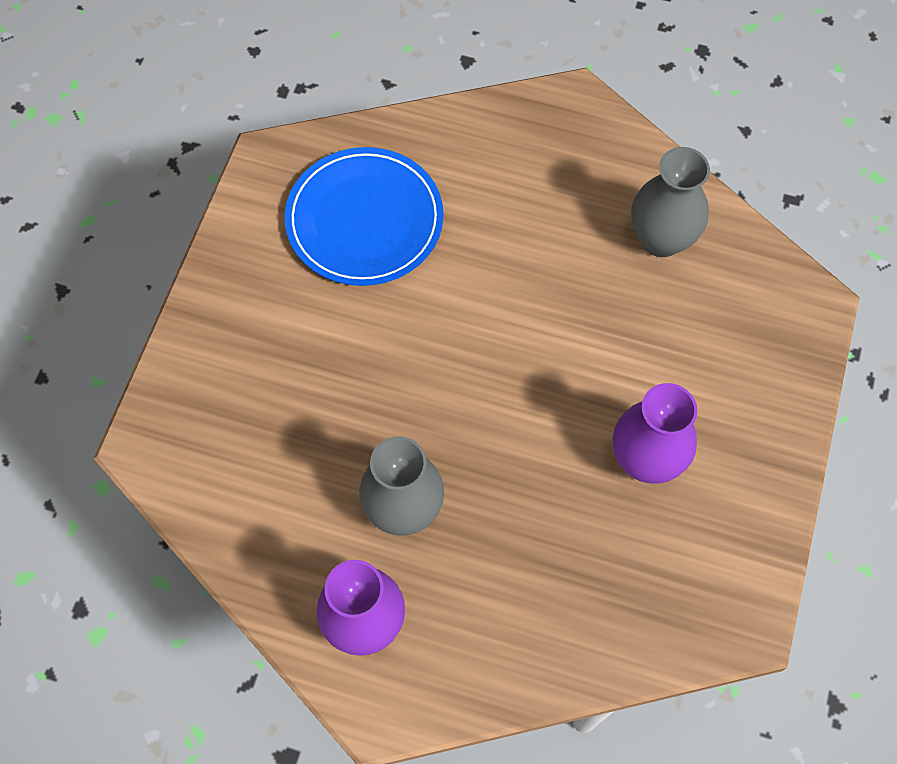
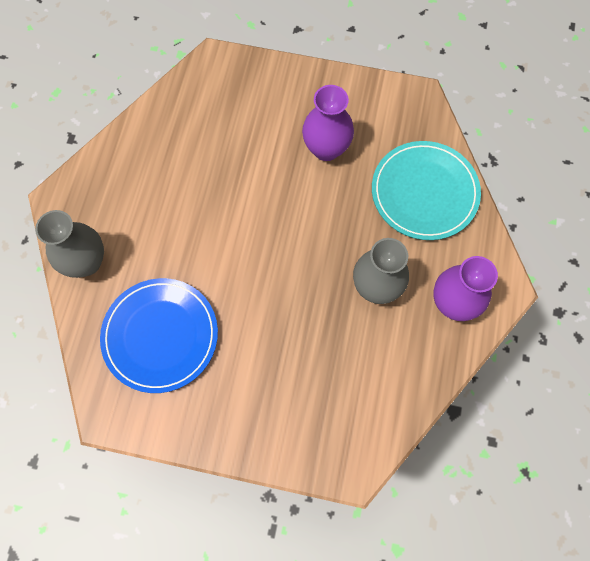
camera: 95 degrees left, 5 degrees up
(559, 606) = (424, 192): none -> turquoise plate
(661, 239) = (170, 143): grey vase -> grey vase (86, 262)

